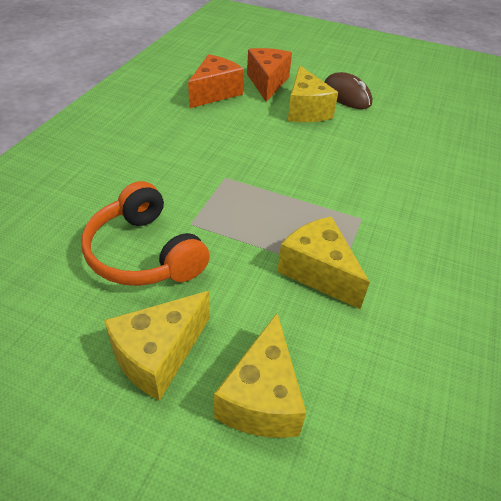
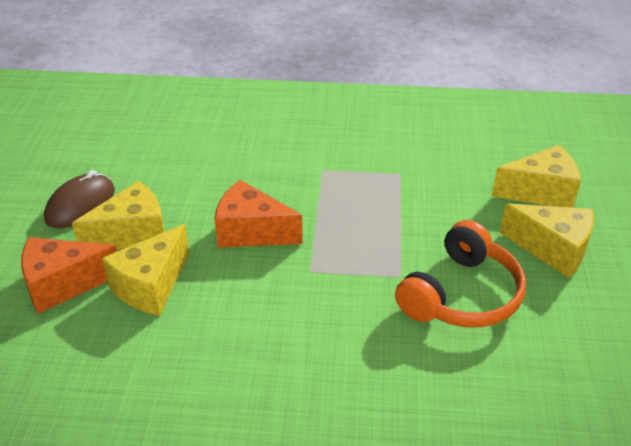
camera: 105 degrees left, 5 degrees down
(215, 93) = (112, 333): orange cheese -> orange cheese (251, 232)
(318, 272) = (407, 184): yellow cheese -> yellow cheese (151, 286)

